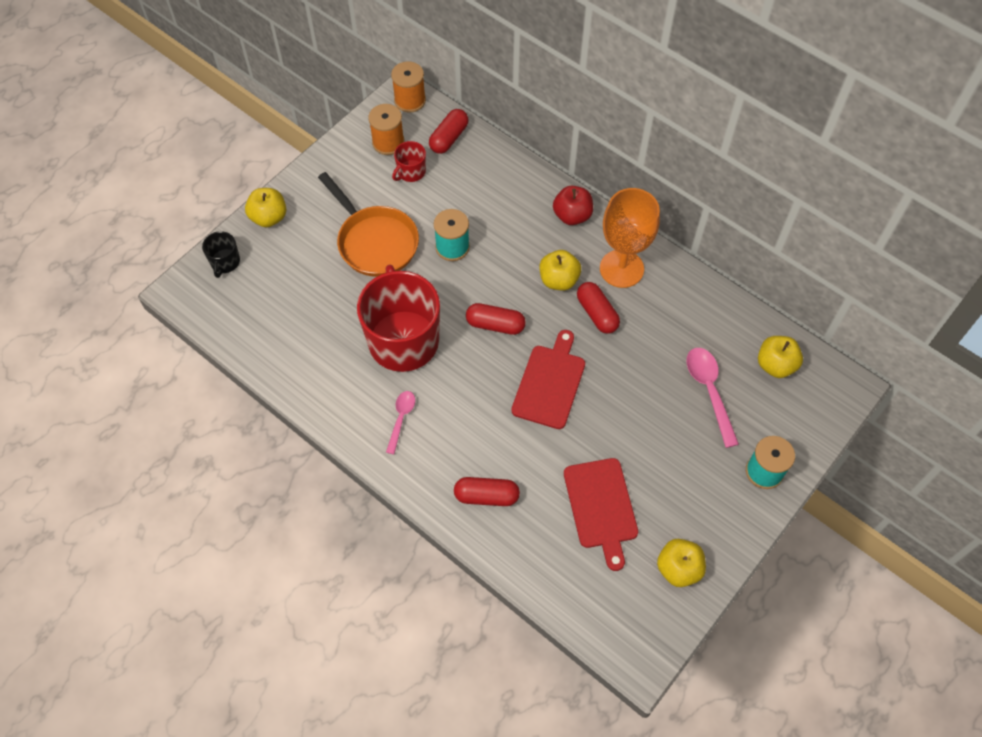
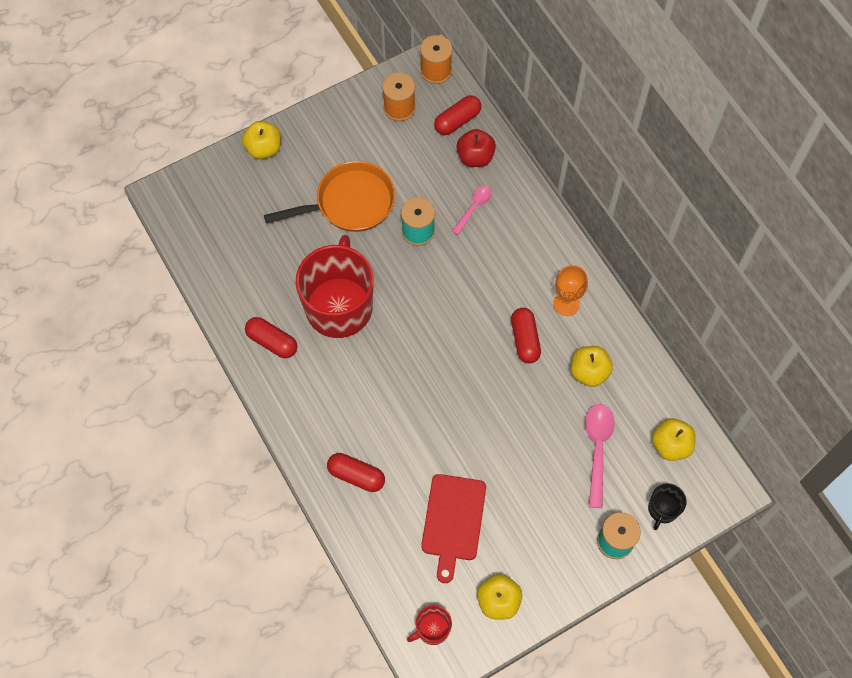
camera: 20 degrees right, 5 degrees up
(225, 262) = (210, 180): black mug -> black mug (662, 509)
(374, 242) = (349, 203): orange pan -> orange pan turned 90 degrees counterclockwise
(401, 418) = (309, 379): pink spoon -> pink spoon (474, 208)
(411, 172) = (409, 144): red mug -> red mug (432, 629)
(495, 325) = (427, 319): red capsule -> red capsule (272, 342)
(549, 383) = (454, 391): red cutting board -> none
(558, 280) = (503, 295): yellow apple -> yellow apple (589, 372)
(572, 216) = (541, 236): red apple -> red apple (475, 157)
(621, 269) = (566, 303): orange goblet -> orange goblet, size x0.60

